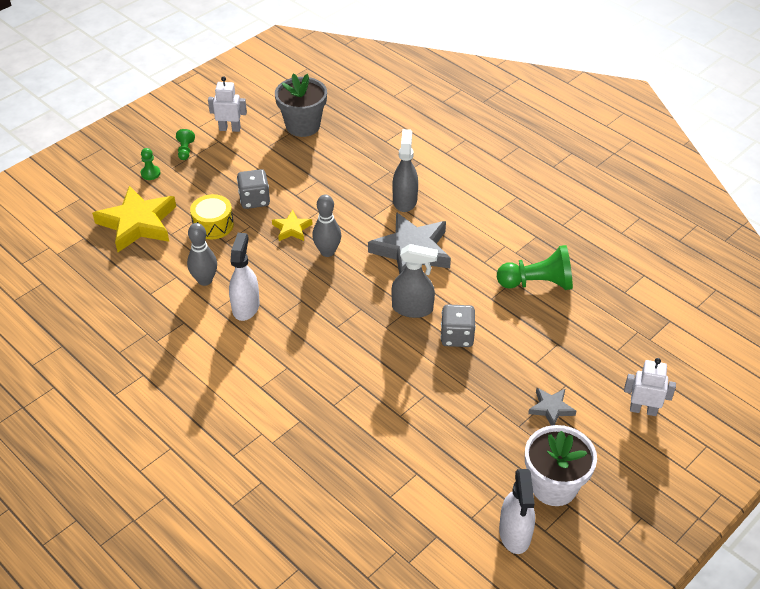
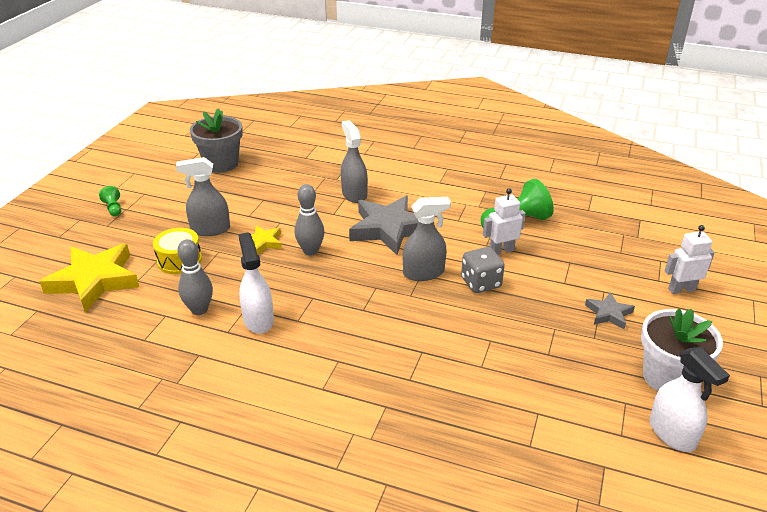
camera: 25 degrees left, 10 degrees down
(150, 173) = (86, 235): green pawn -> none
(230, 129) = (150, 182): white robot -> white robot (501, 251)
(254, 200) = (210, 229): grey dice -> grey spray bottle

